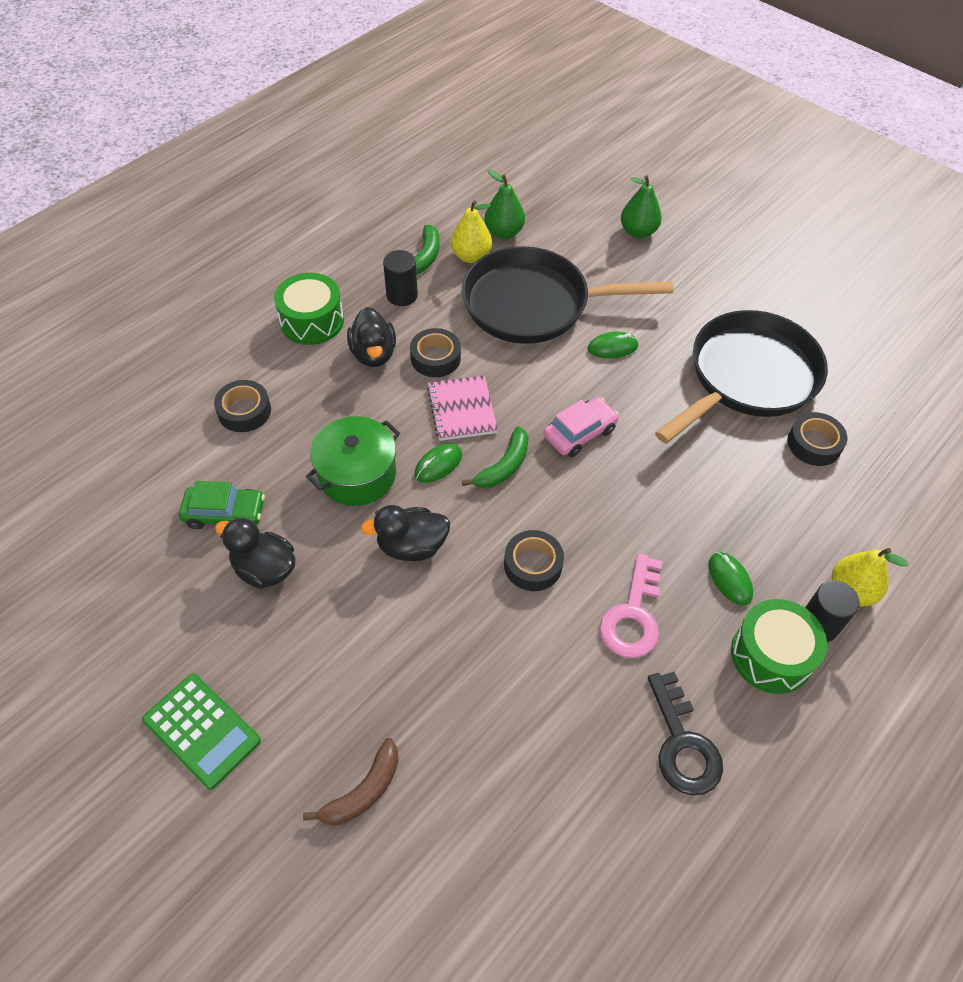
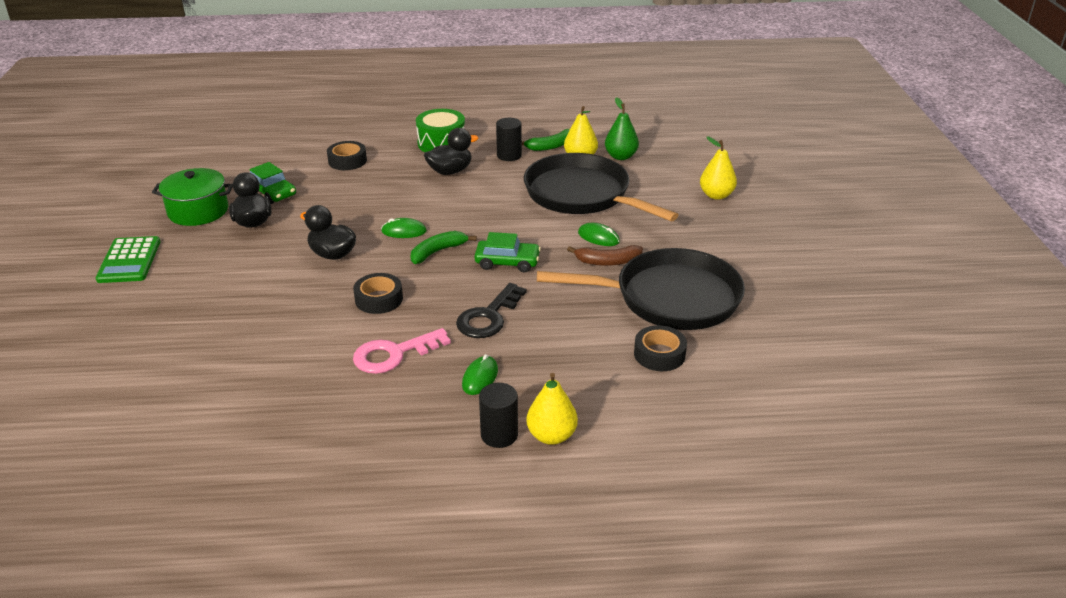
camera: 45 degrees right, 20 degrees down
(357, 474) = (356, 212): green pot -> green pot (198, 211)
(363, 791) = (148, 327): brown banana -> brown banana (608, 262)
(373, 354) = (450, 171): black duck -> black duck turned 150 degrees counterclockwise
(435, 358) = (481, 189): black tape -> none
(462, 409) = (457, 217): pink notebook -> none
(504, 466) = (437, 252): green banana -> green banana turned 150 degrees clockwise
(580, 433) = (507, 262): pink car -> green car
(638, 232) = (716, 195): green pear -> yellow pear
(682, 744) = (320, 424): black key -> black key (488, 317)
(771, 655) = (442, 426): green drum -> none

